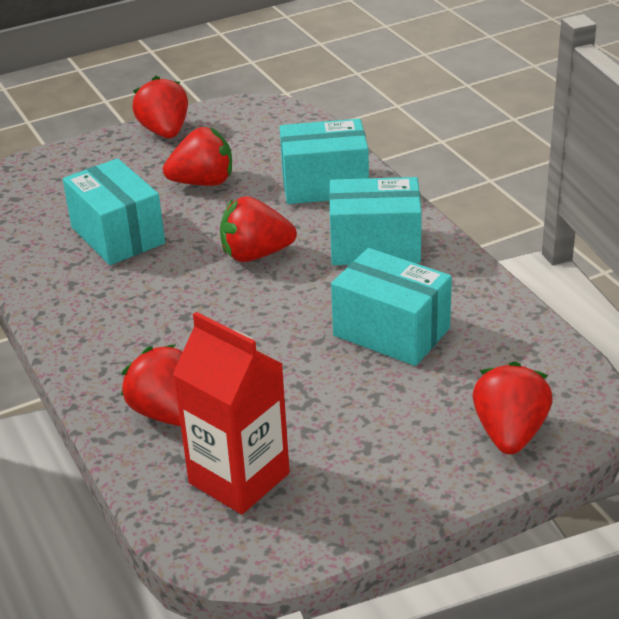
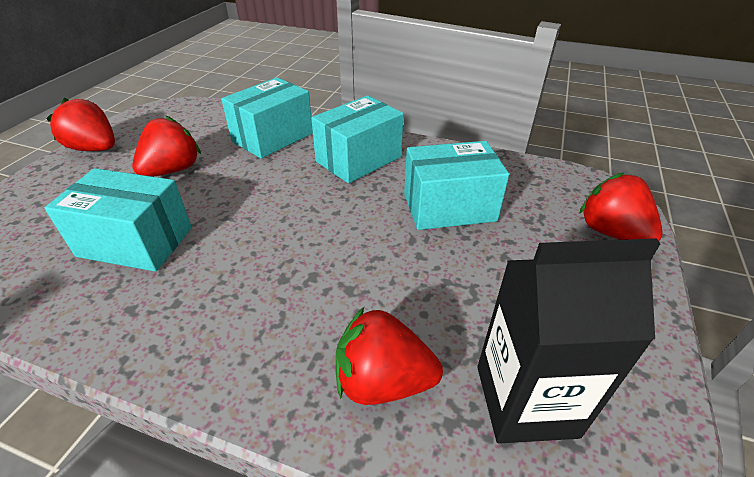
camera: 45 degrees left, 5 degrees up
(239, 478) = (525, 400): red carton -> black carton
(255, 254) = (282, 201): red strawberry -> none

